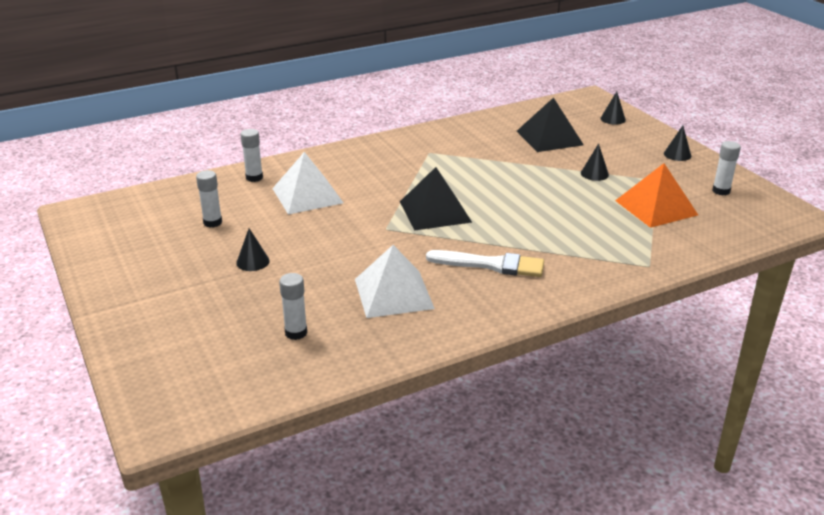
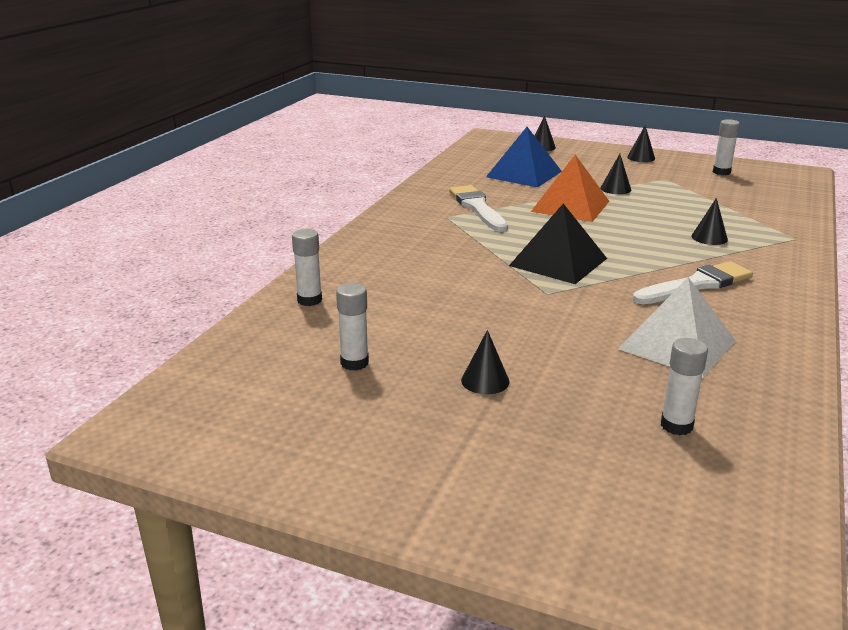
camera: 40 degrees left, 5 degrees down
(307, 195) = (406, 294): white pyramid -> none
(462, 153) = (477, 208): none -> white brush
(549, 137) = (524, 174): black pyramid -> blue pyramid
(580, 238) = (709, 238): none -> black cone
(656, 207) = (708, 197): orange pyramid -> orange pyramid (570, 206)

